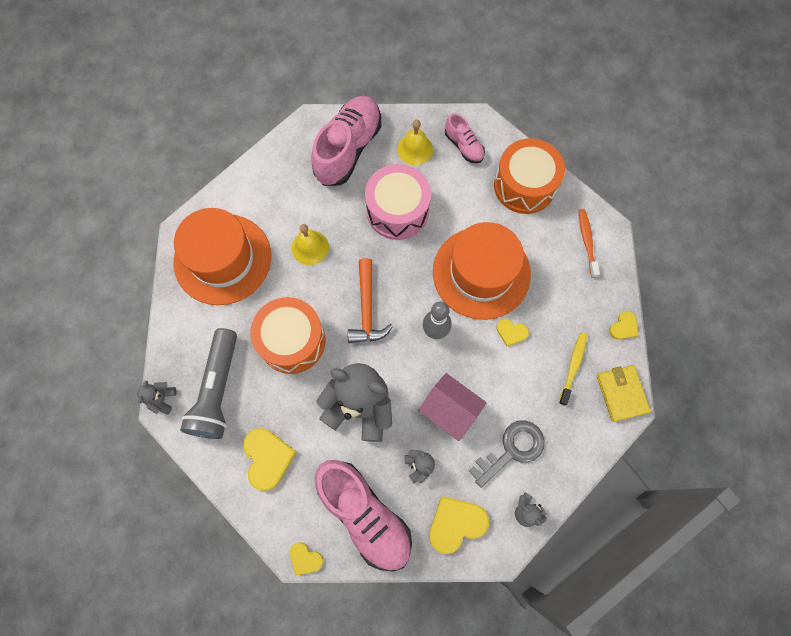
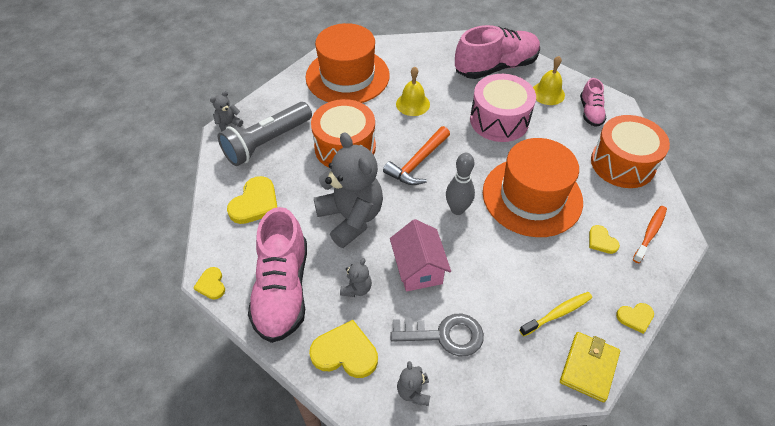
camera: 40 degrees right, 20 degrees down
(511, 332) = (521, 251): yellow heart -> yellow heart (601, 241)

